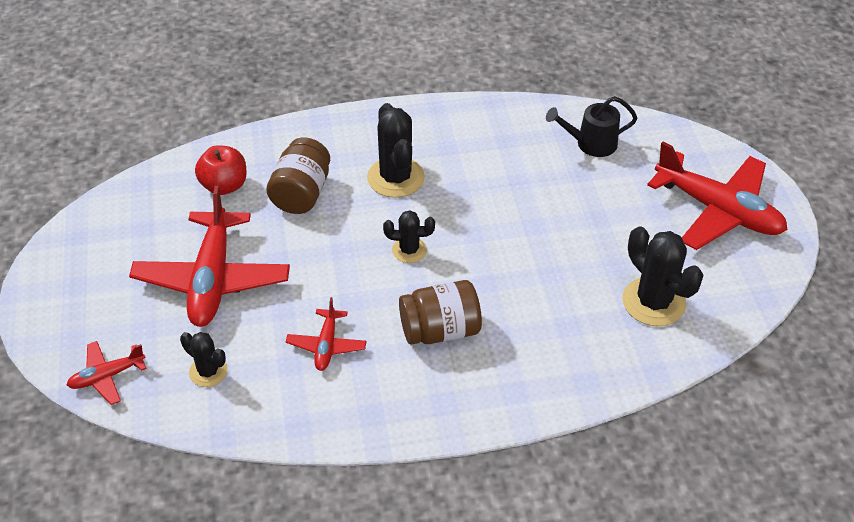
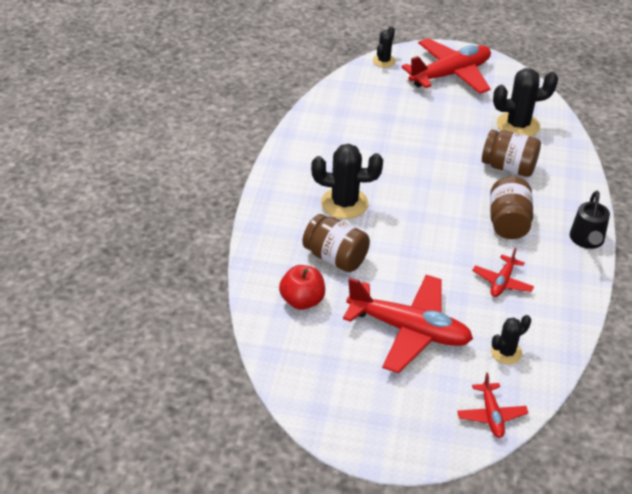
camera: 70 degrees left, 5 degrees down
(326, 345) = (502, 282): red plane -> red plane turned 90 degrees clockwise
(409, 250) = (425, 217): black cactus -> black cactus (384, 61)
(553, 309) = (508, 167): none -> brown jar
(590, 144) = (359, 104): black watering can -> black watering can (587, 240)

